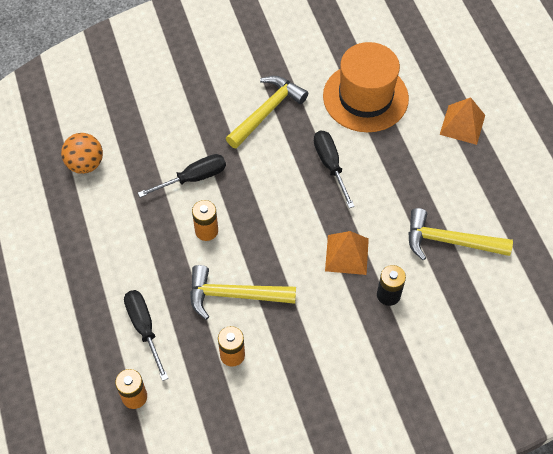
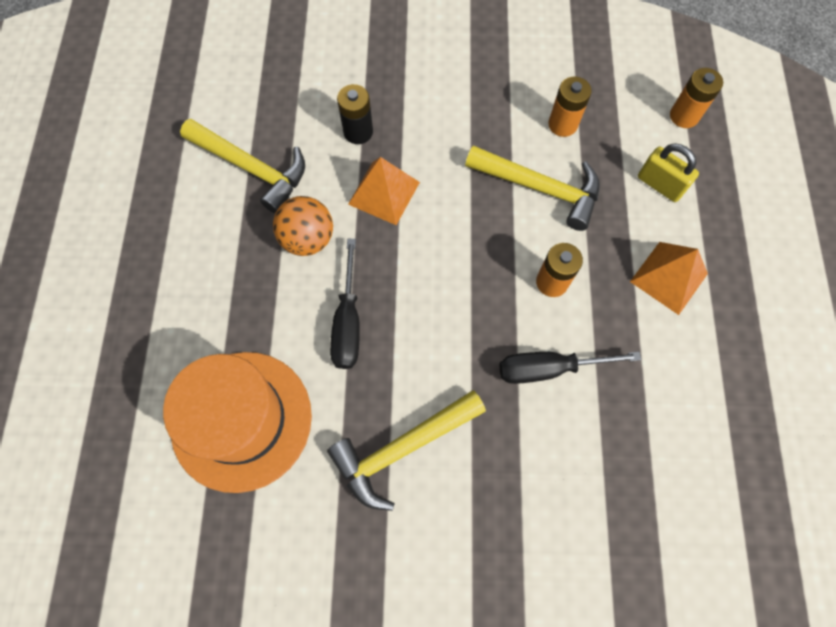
camera: 160 degrees left, 10 degrees up
(85, 164) = (709, 450): orange ball -> orange ball (308, 239)
(144, 328) = (660, 185): black screwdriver -> yellow padlock
(462, 124) = (132, 322): orange pyramid -> orange pyramid (669, 277)

